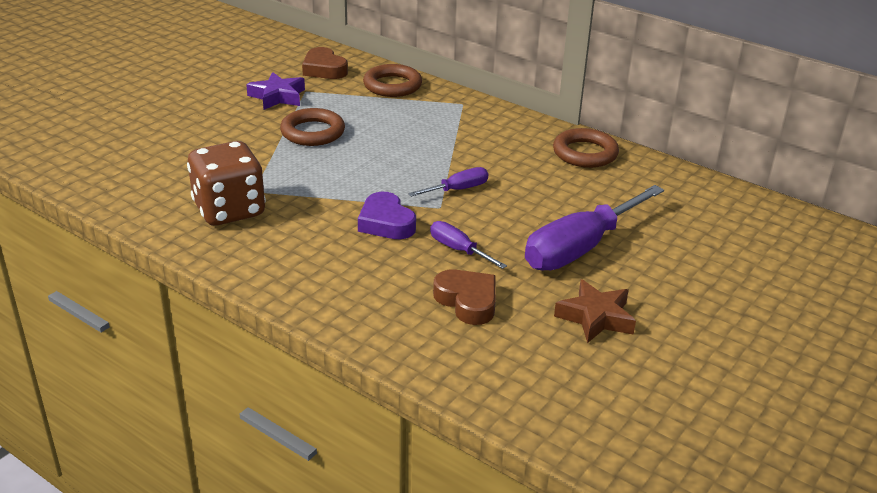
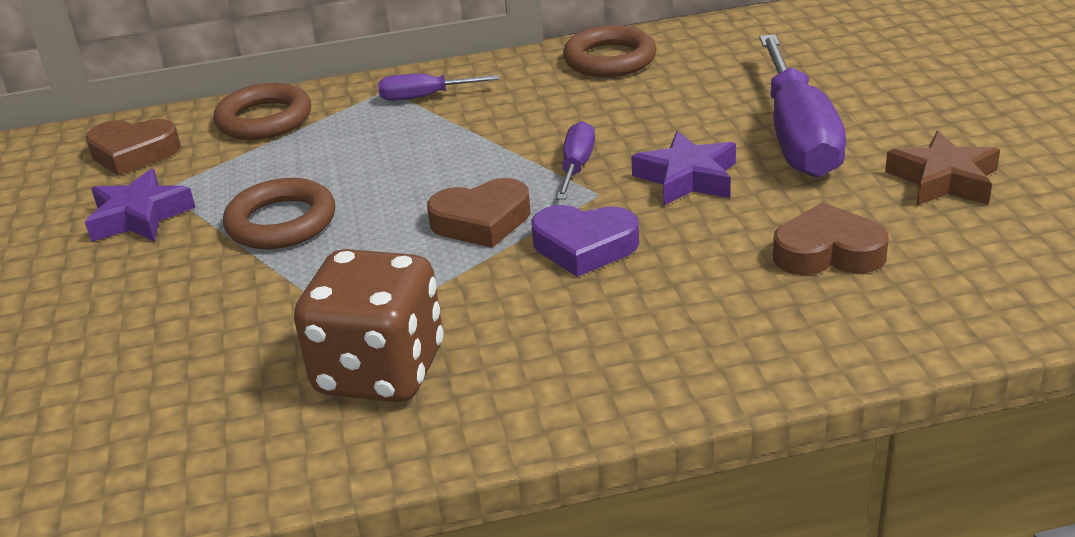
camera: 45 degrees left, 0 degrees up
(374, 184) = (482, 221): none -> brown heart
(458, 250) = (710, 216): purple screwdriver -> purple screwdriver (424, 97)
(488, 228) = (687, 178): none -> purple star

